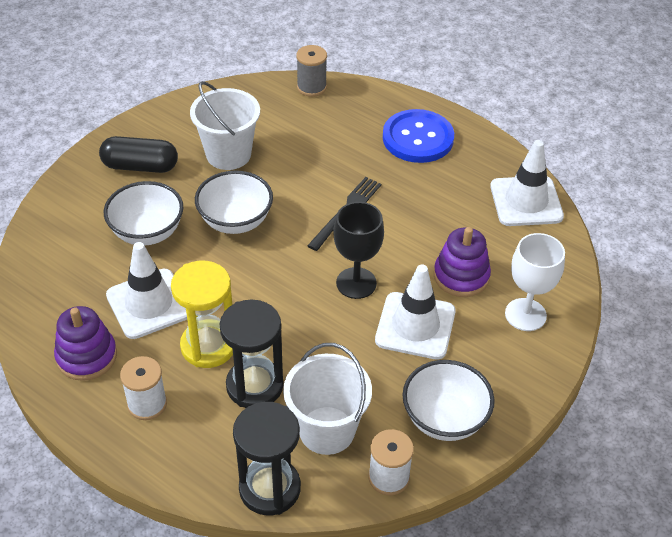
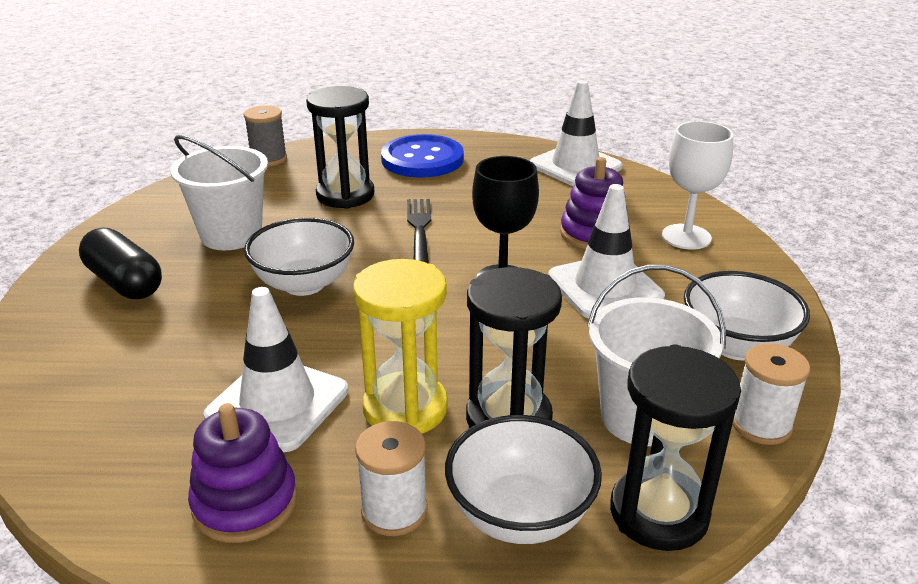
camera: 35 degrees left, 15 degrees down
(140, 166) = (125, 282): black capsule -> black capsule turned 75 degrees clockwise
(147, 232) = (199, 336): white bowl -> white bowl (520, 514)
(330, 151) = (345, 195): none -> black hourglass

